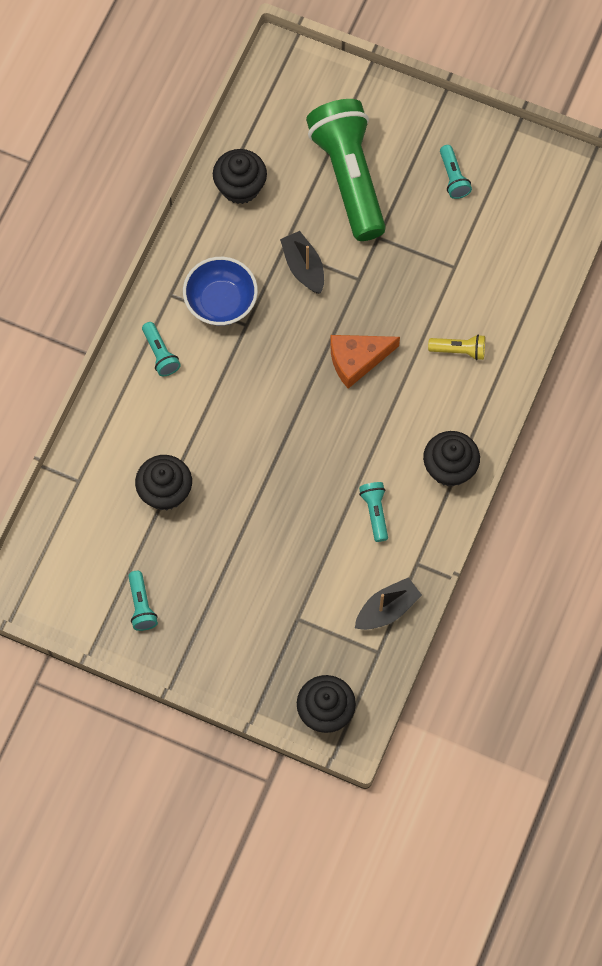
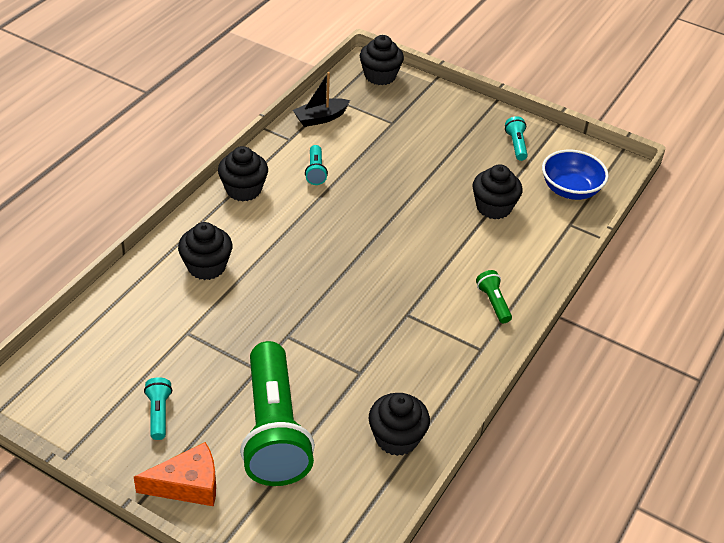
camera: 175 degrees left, 25 degrees down
(160, 354) = (493, 302): turquoise flashlight -> green flashlight
(221, 302) = (430, 336): blue bowl -> blue bowl (570, 190)
(303, 267) = (341, 353): black boat -> none
(357, 360) = (305, 272): orange cheese -> orange cheese (187, 485)
(459, 350) = (206, 266): yellow flashlight -> black cupcake

